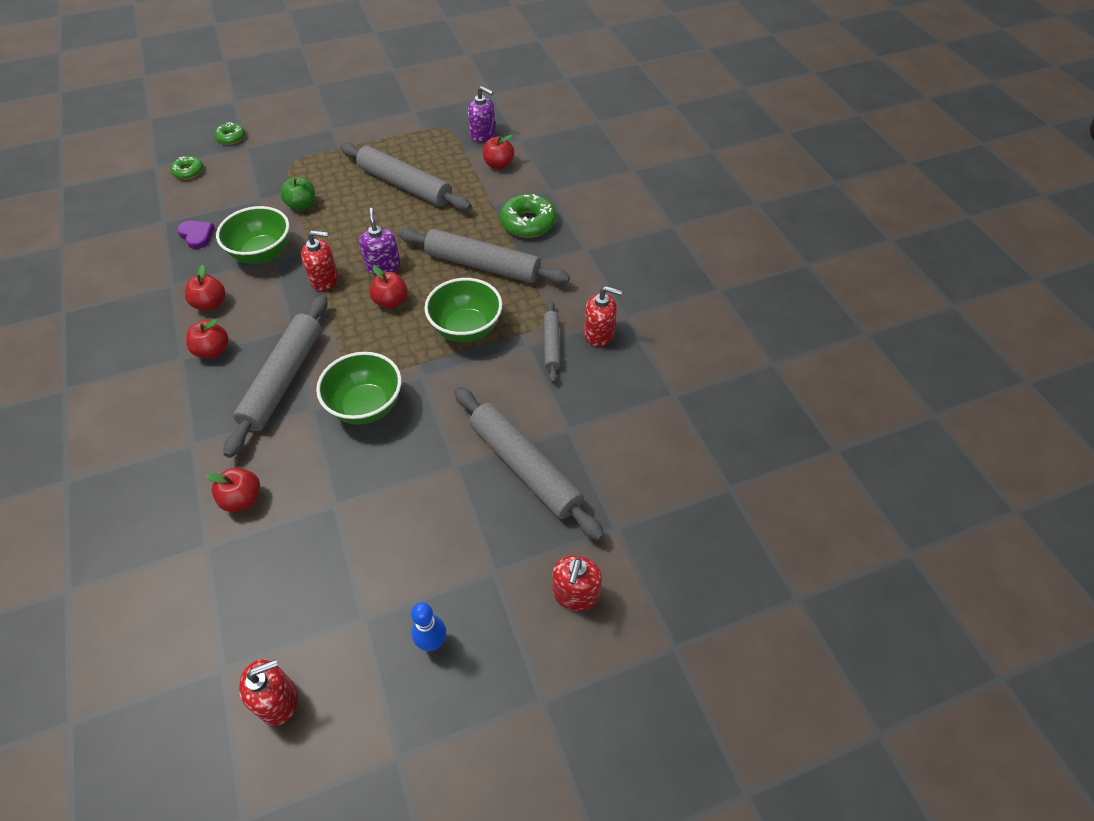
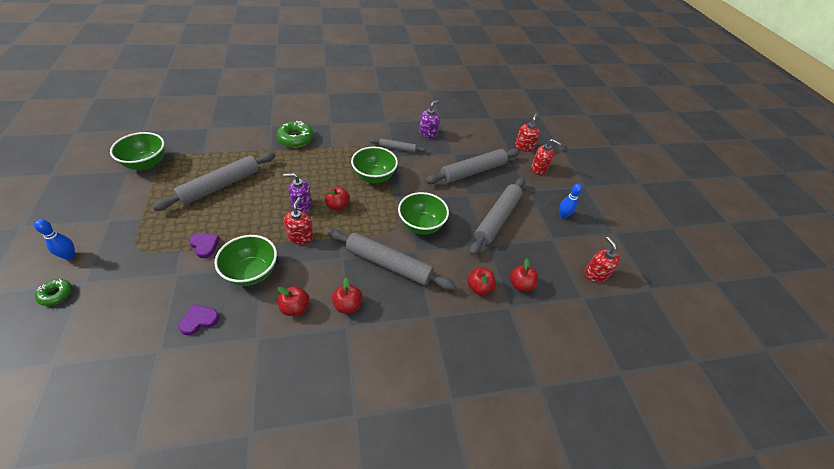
camera: 85 degrees left, 5 degrees down
(188, 172) = (88, 331): green donut -> none
(279, 125) = (69, 256): none -> blue bowling pin
(302, 205) = (204, 245): green apple -> purple heart
(429, 119) = (146, 164): none -> green bowl
(482, 265) = (324, 162): grey rolling pin -> grey rolling pin (497, 219)
(483, 135) = (190, 141): purple soap dispenser -> purple soap dispenser (428, 133)
(498, 165) = (230, 140): red apple -> red apple (520, 285)
(599, 334) = (395, 132): red soap dispenser -> red soap dispenser (524, 147)

